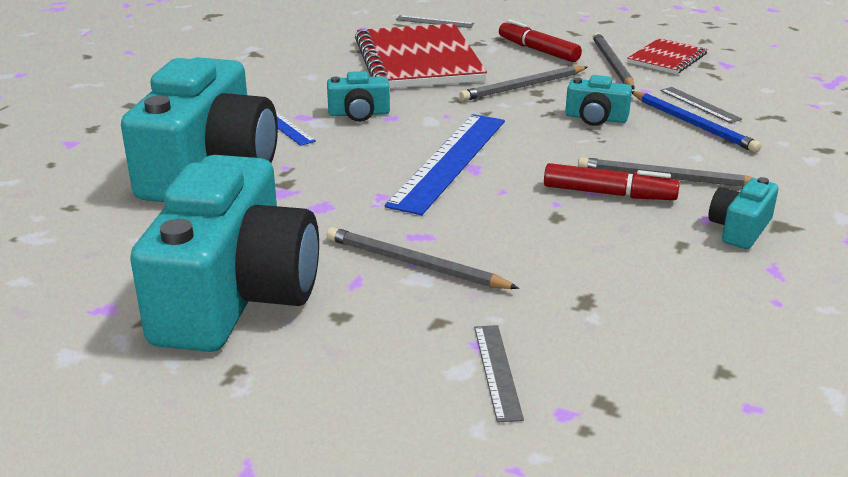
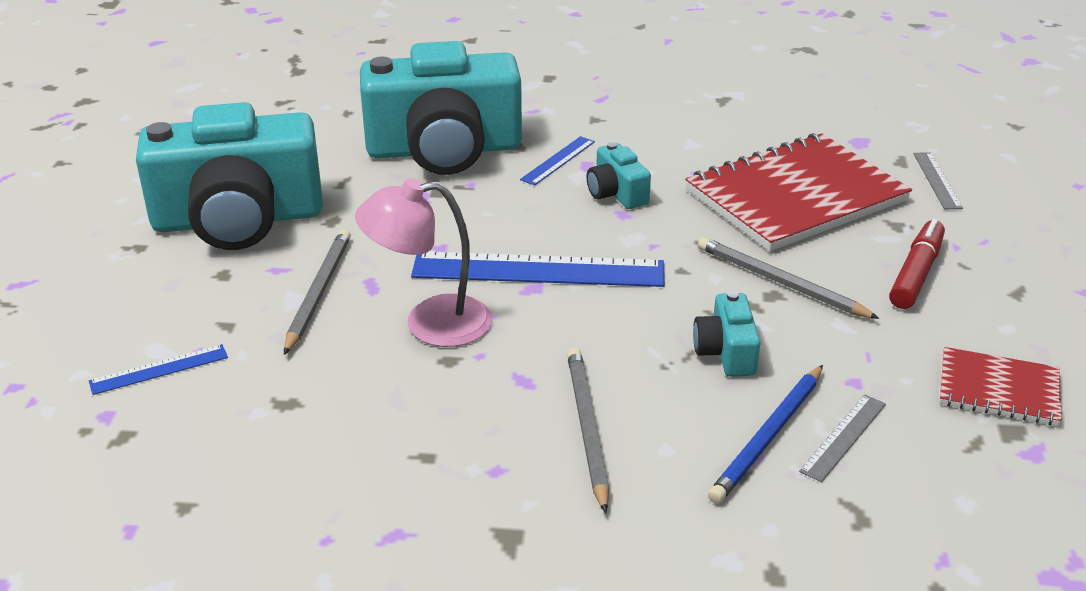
camera: 70 degrees right, 5 degrees up
(497, 371) = (159, 369): grey ruler -> blue ruler
(499, 217) = (430, 323): none -> pink lamp
(609, 194) = (520, 389): red marker -> none
(612, 64) = (925, 342): grey pencil -> none
(740, 229) = (483, 500): turquoise camera -> none

